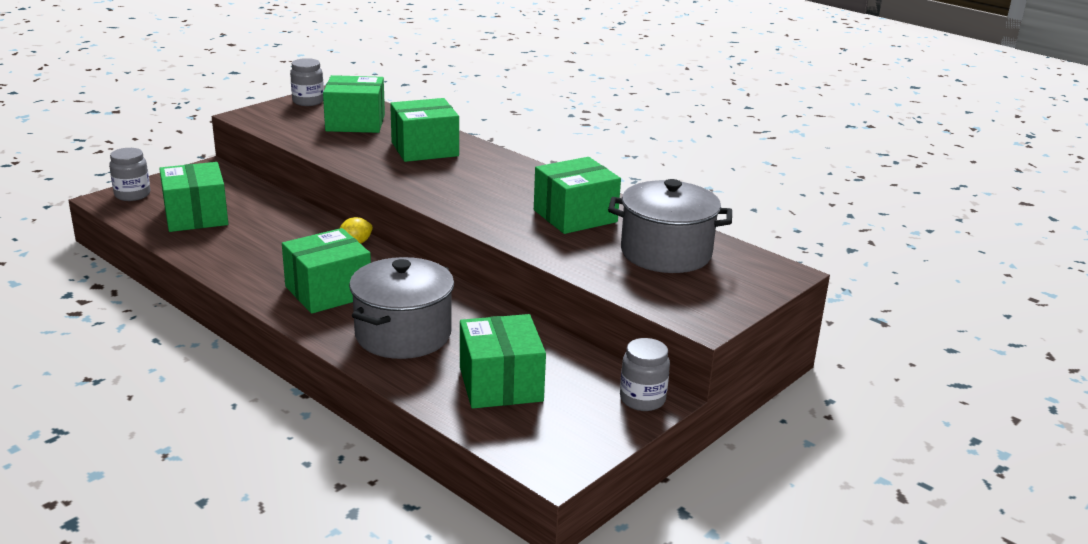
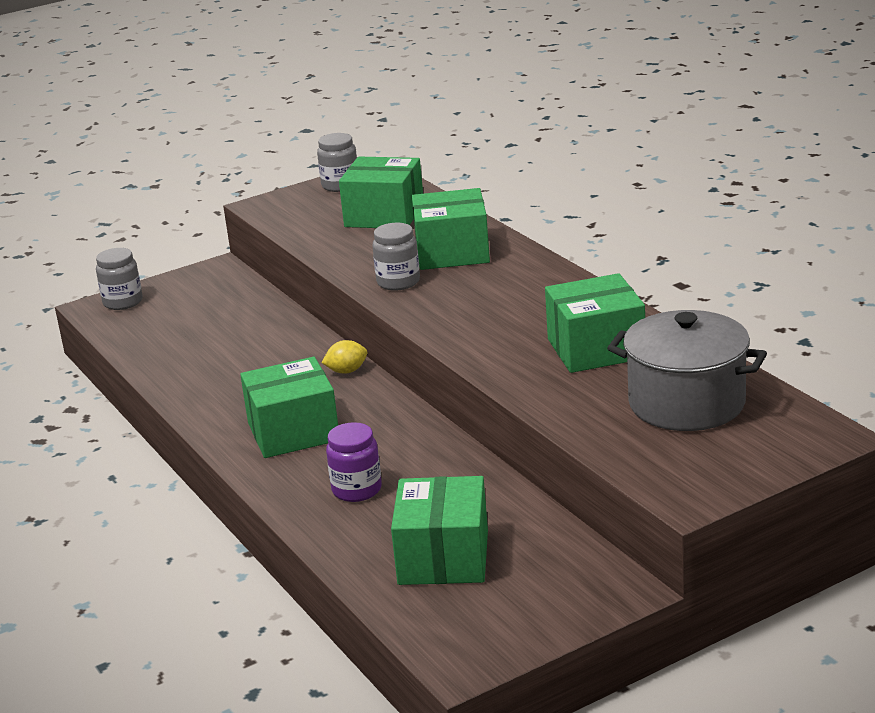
camera: 20 degrees right, 0 degrees up
(196, 216) = (182, 331): green box -> none
(403, 335) = (357, 490): grey pot -> purple jar
(642, 399) = (603, 588): grey jar -> grey jar (398, 282)

